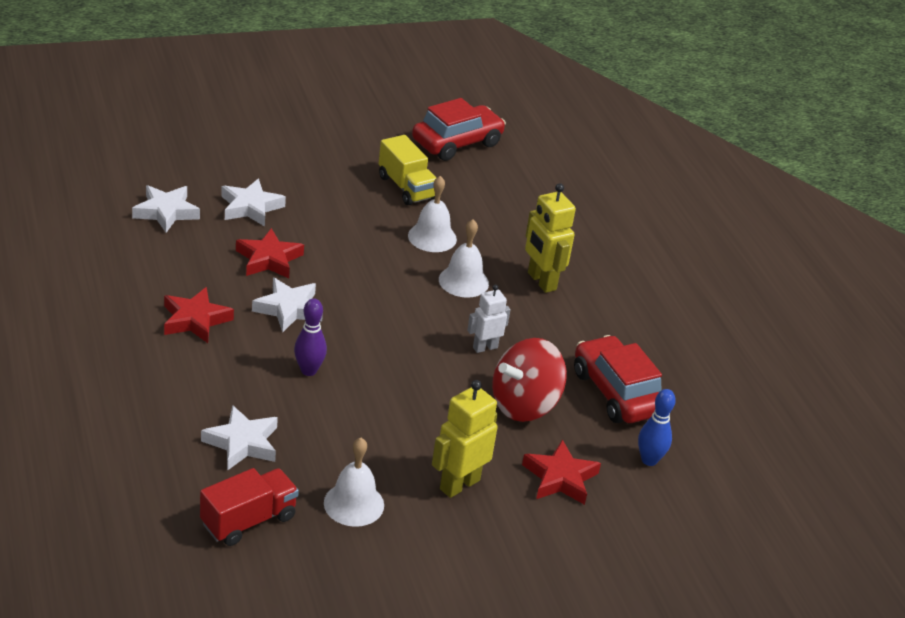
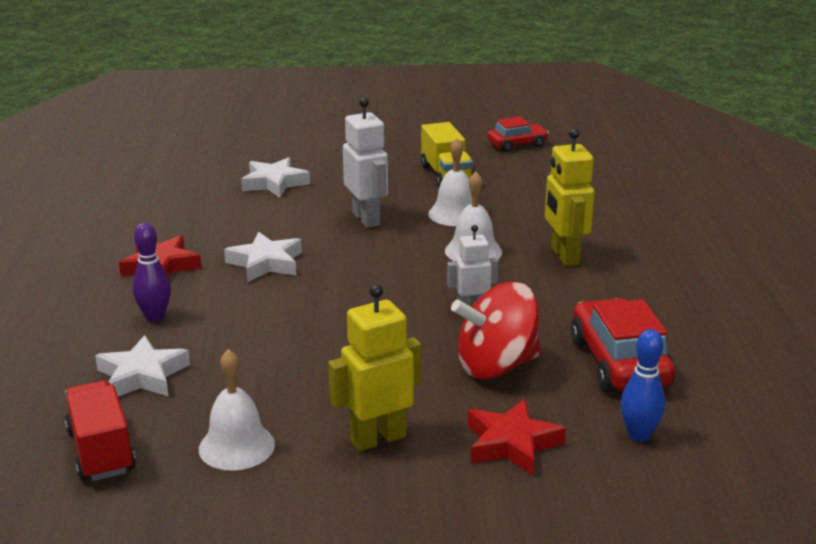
camera: 20 degrees right, 10 degrees down
(166, 212) = (187, 183): white star -> none
(248, 520) = (101, 451): red truck -> red truck turned 90 degrees counterclockwise
(269, 259) = (269, 223): red star -> none
(308, 370) = (257, 316): purple bowling pin -> purple bowling pin (155, 317)
(356, 248) = (366, 219): none -> white robot
(457, 143) = (517, 145): red car -> red car, size x0.60

